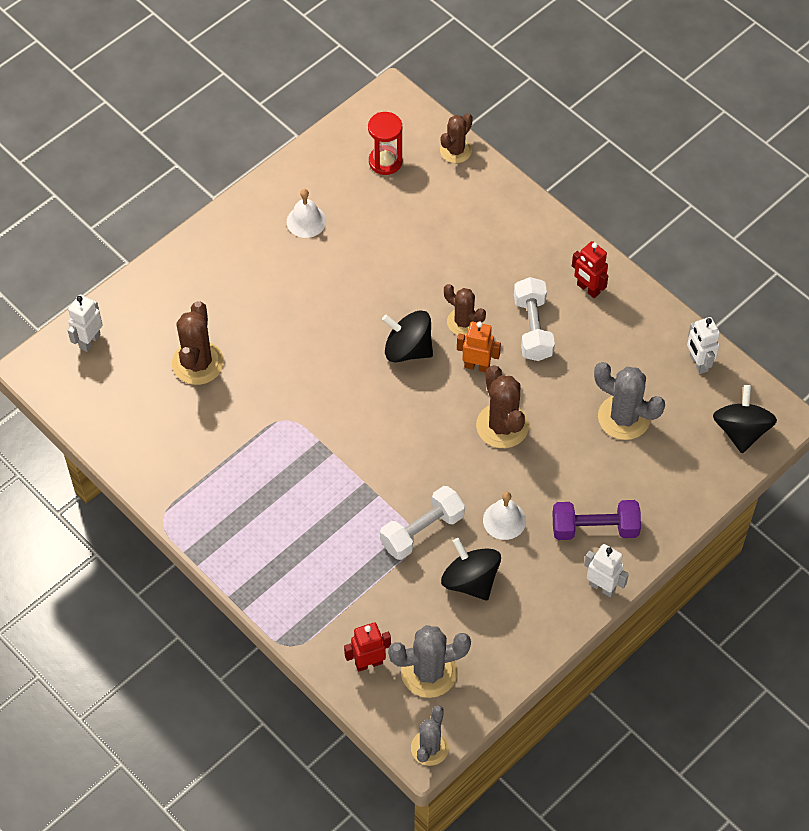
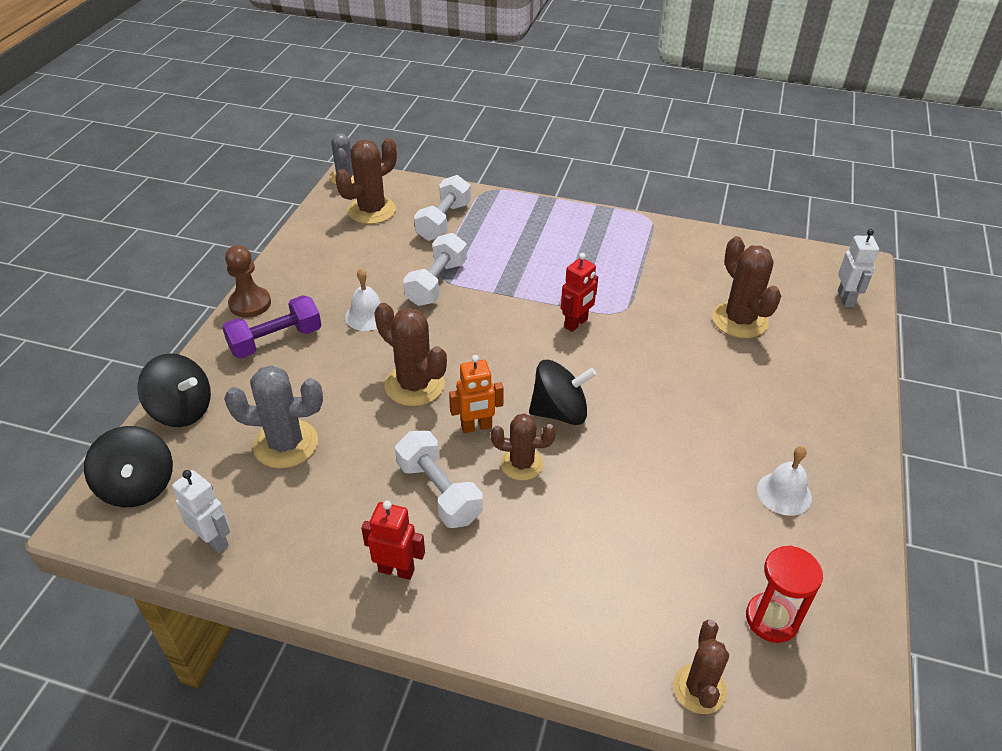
camera: 150 degrees right, 15 degrees down
(365, 616) = (443, 221): none -> white dumbbell
(368, 663) = (421, 200): red robot -> red robot (576, 323)
(429, 672) = (371, 210): grey cactus -> brown cactus
(470, 580) = (372, 268): black spinning top -> black spinning top (182, 410)
(602, 587) = (250, 304): white robot -> brown pawn

